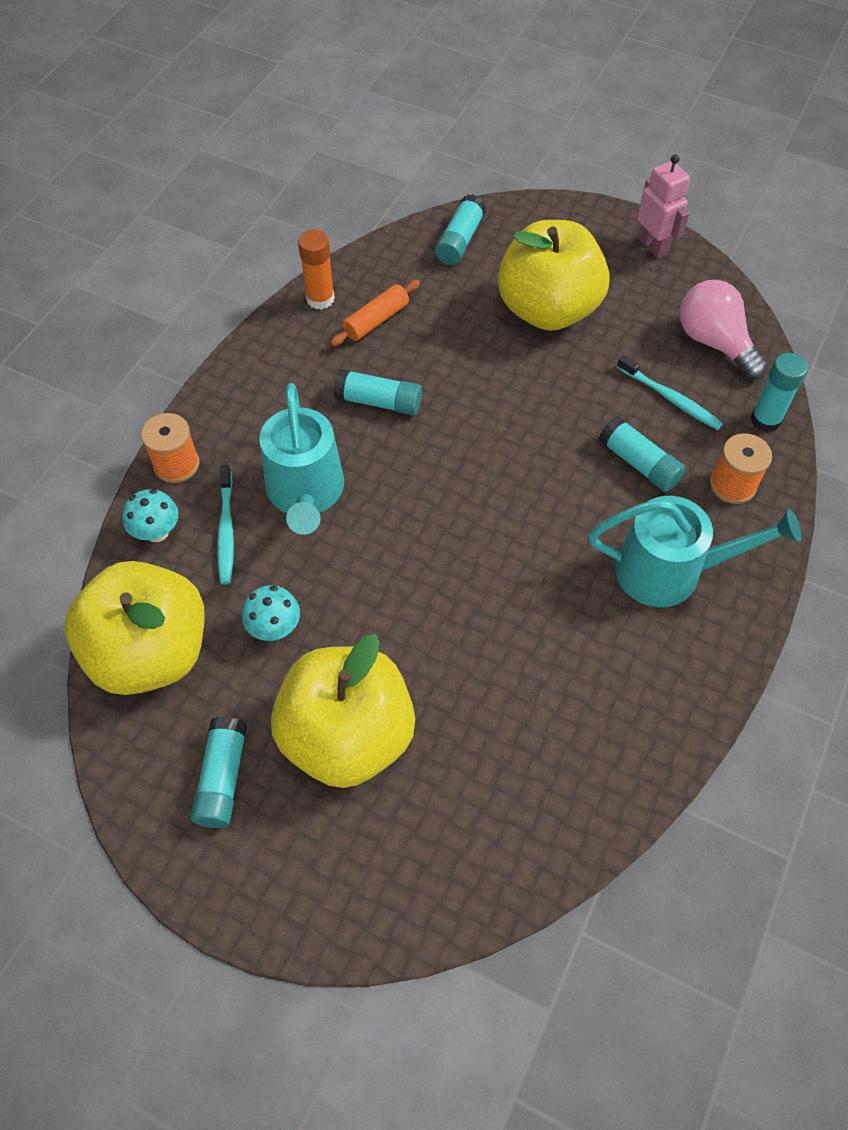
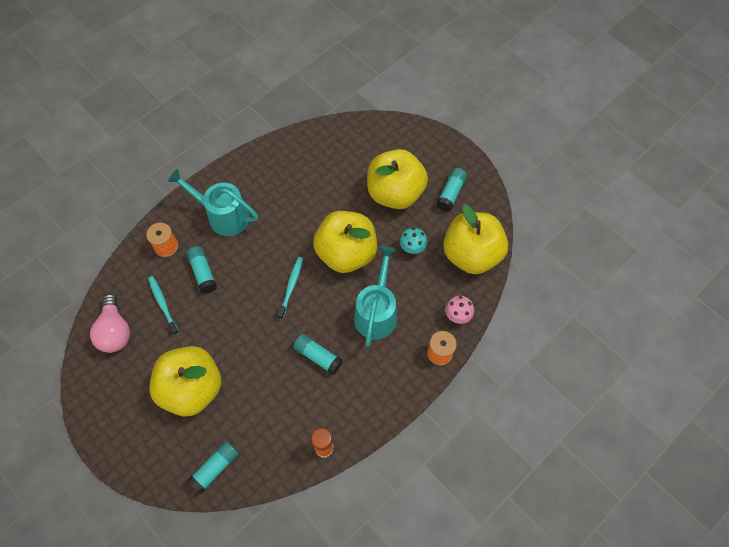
camera: 160 degrees left, 5 degrees up
(157, 532) = (457, 315): turquoise mushroom -> pink mushroom
(226, 530) = (422, 305): turquoise toothbrush -> turquoise toothbrush (291, 286)
(376, 320) = (296, 417): orange rolling pin -> none
(400, 576) = (346, 253): none -> yellow apple
(653, 246) = (99, 416): pink robot -> none
(765, 420) = (124, 275): turquoise glue stick -> none

